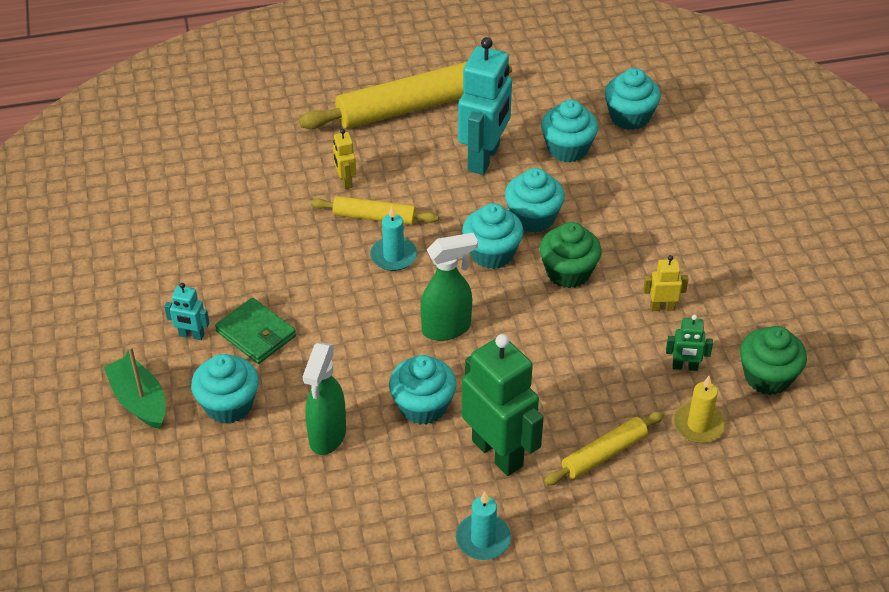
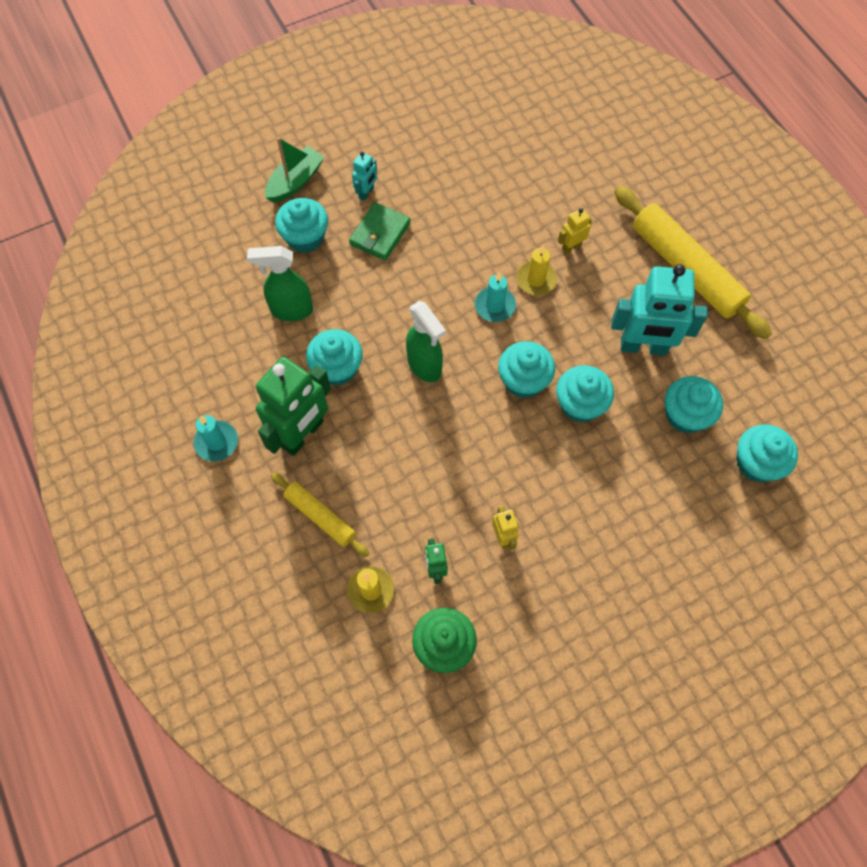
camera: 75 degrees right, 20 degrees up
(191, 335) = (366, 193): turquoise robot -> turquoise robot turned 150 degrees counterclockwise
(374, 217) = (536, 280): yellow rolling pin -> yellow candle
(568, 272) = (521, 448): green cupcake -> none

